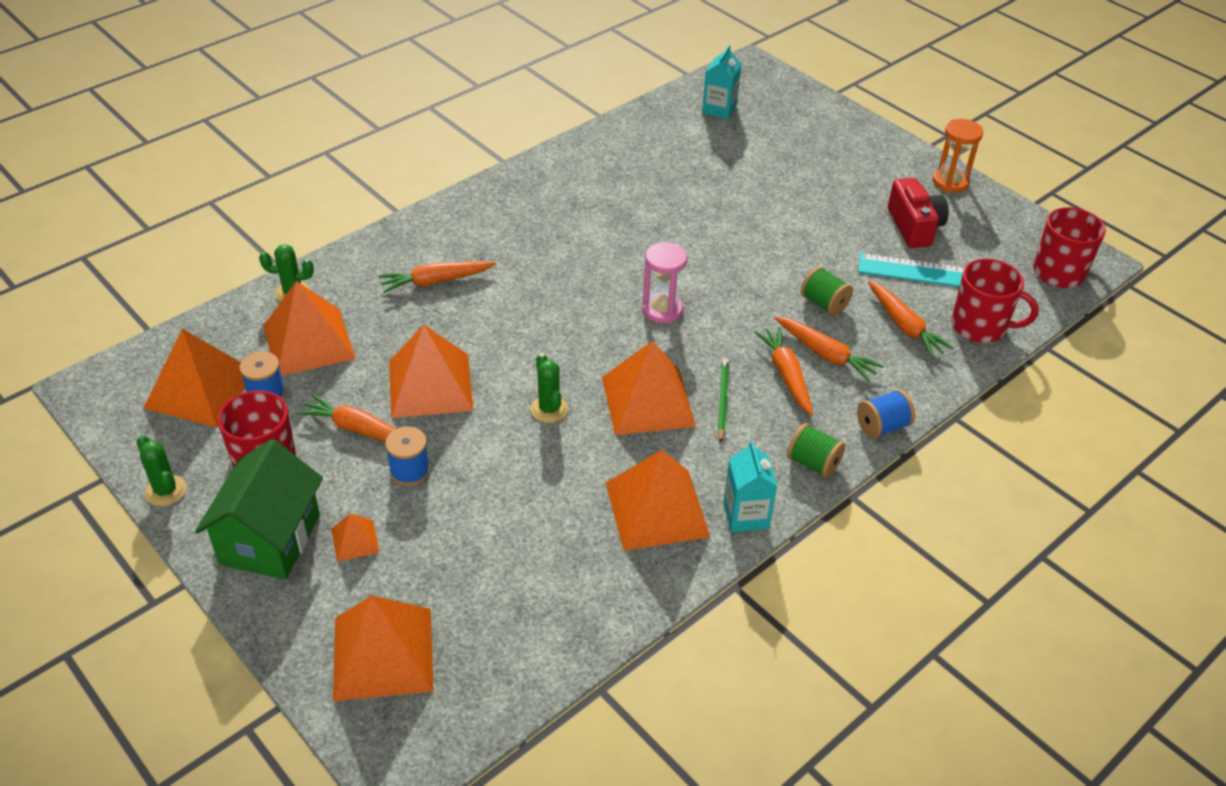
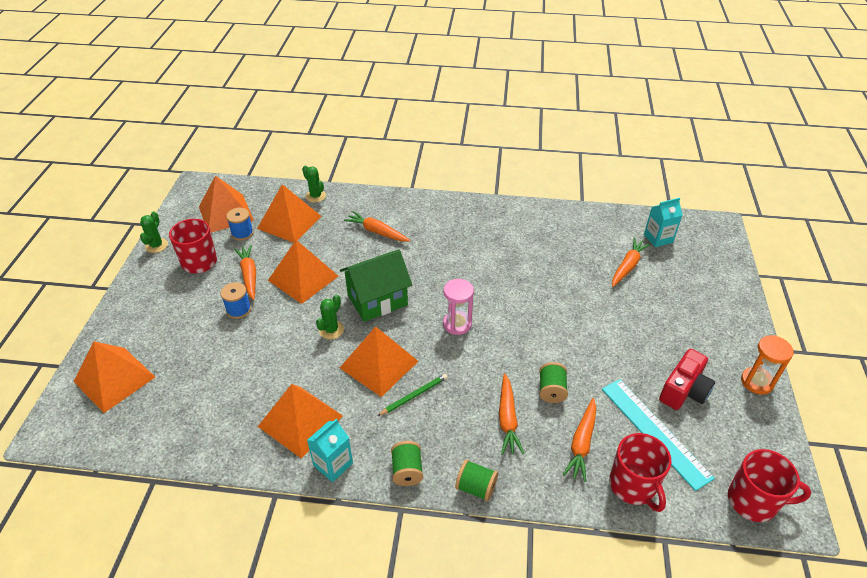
camera: 50 degrees right, 0 degrees up
(270, 539) = (155, 295): green house -> green house (377, 300)
(355, 540) = (177, 322): orange pyramid -> none
(786, 375) = (467, 411): orange carrot -> orange carrot (627, 266)
(882, 426) = (476, 487): blue spool -> green spool

